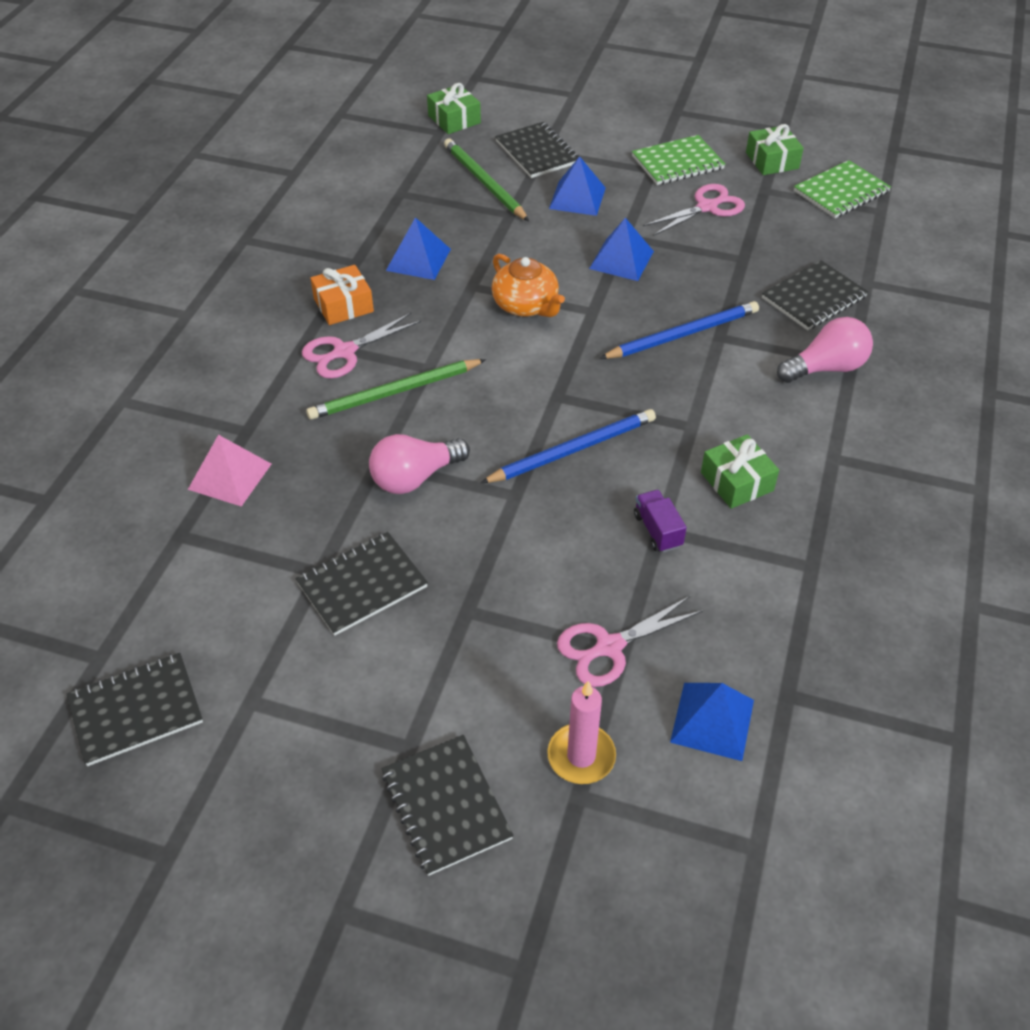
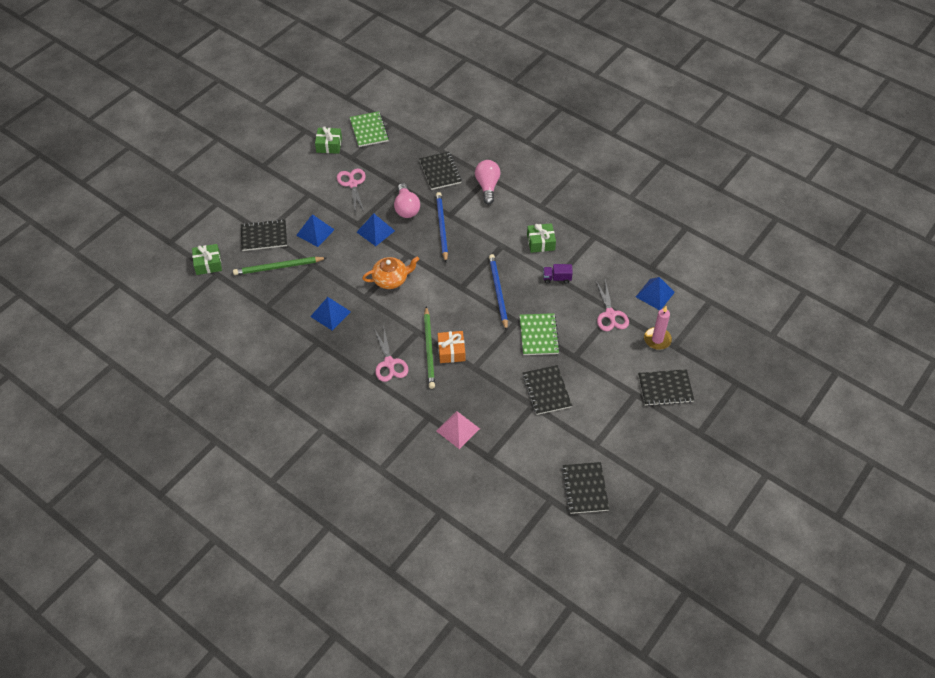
camera: 70 degrees left, 5 degrees up
(343, 305) = (351, 355): orange gift -> orange gift (451, 351)
(415, 477) = (490, 355): pink light bulb -> pink light bulb (406, 208)
(677, 163) = (309, 182): green notebook -> green notebook (538, 335)

